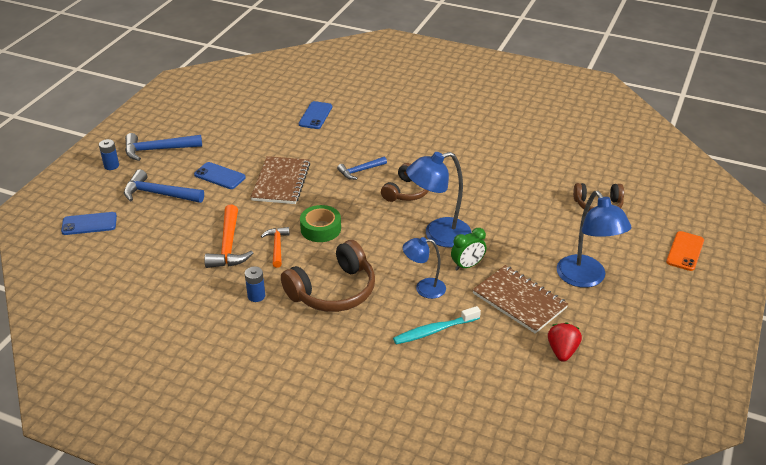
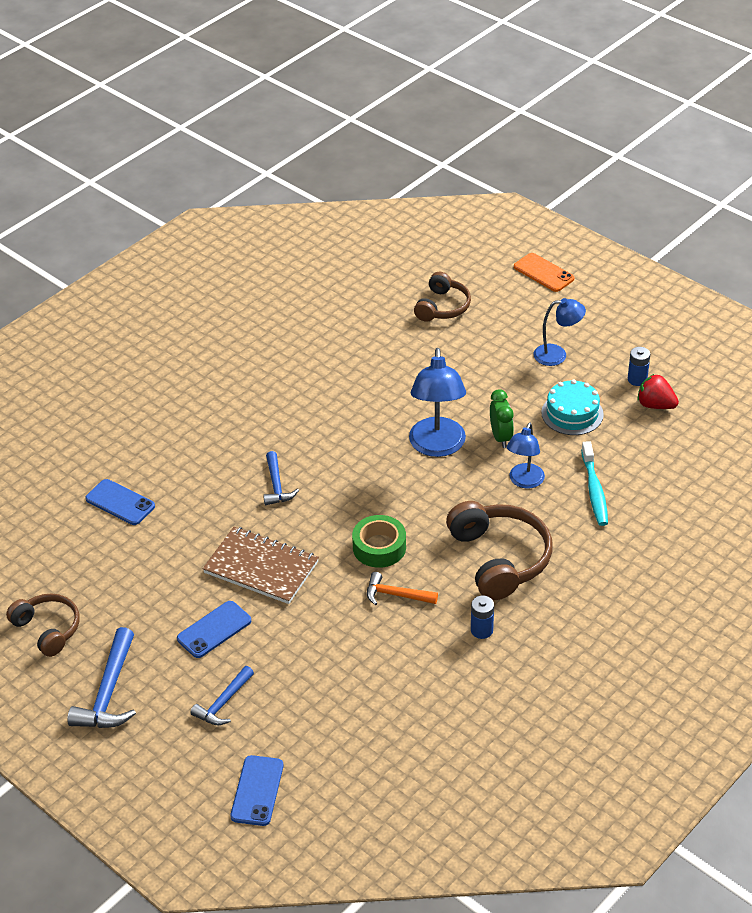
camera: 70 degrees left, 5 degrees up
(111, 166) = (121, 753): blue battery -> blue battery (637, 379)
(159, 194) = (223, 703): blue hammer -> blue hammer, size x0.63
(228, 246) = (374, 643): orange hammer -> none
(406, 192) = (341, 453): brown headphones -> brown headphones (48, 629)
(519, 301) = (572, 413): brown notebook -> turquoise cake
(586, 278) = (557, 355): blue lamp -> blue lamp, size x0.61

